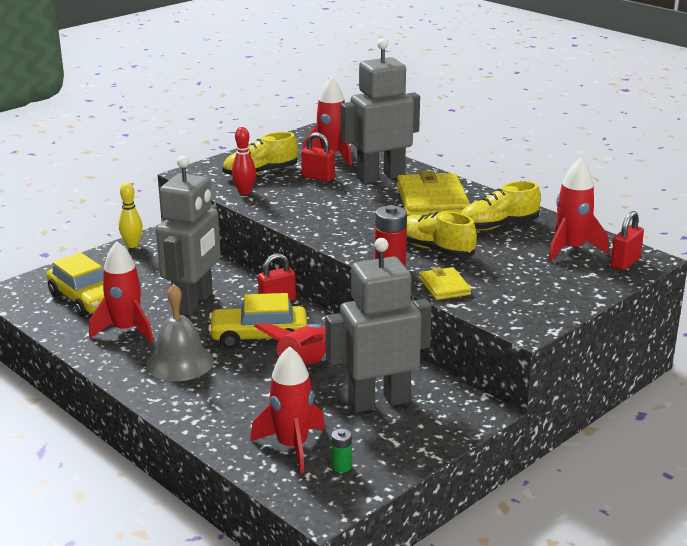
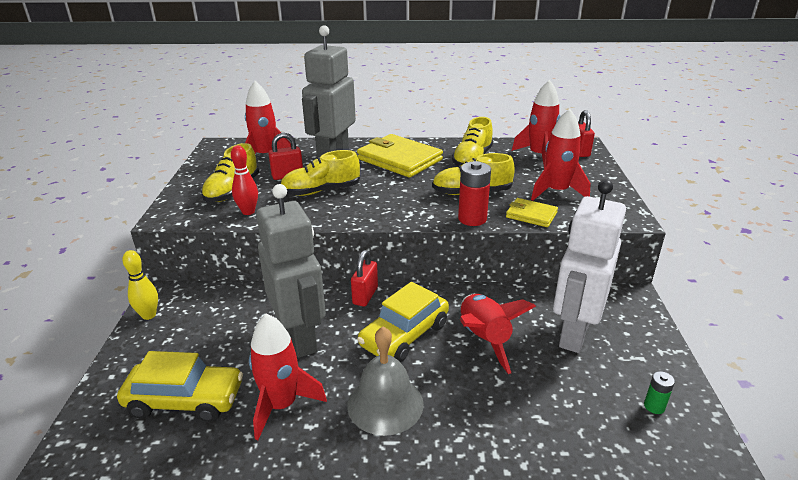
camera: 45 degrees left, 5 degrees up
(292, 446) = (598, 416): red rocket -> red rocket (556, 192)
(320, 199) = (321, 191): none -> yellow shoe
(379, 402) = (574, 333): grey robot -> white robot

